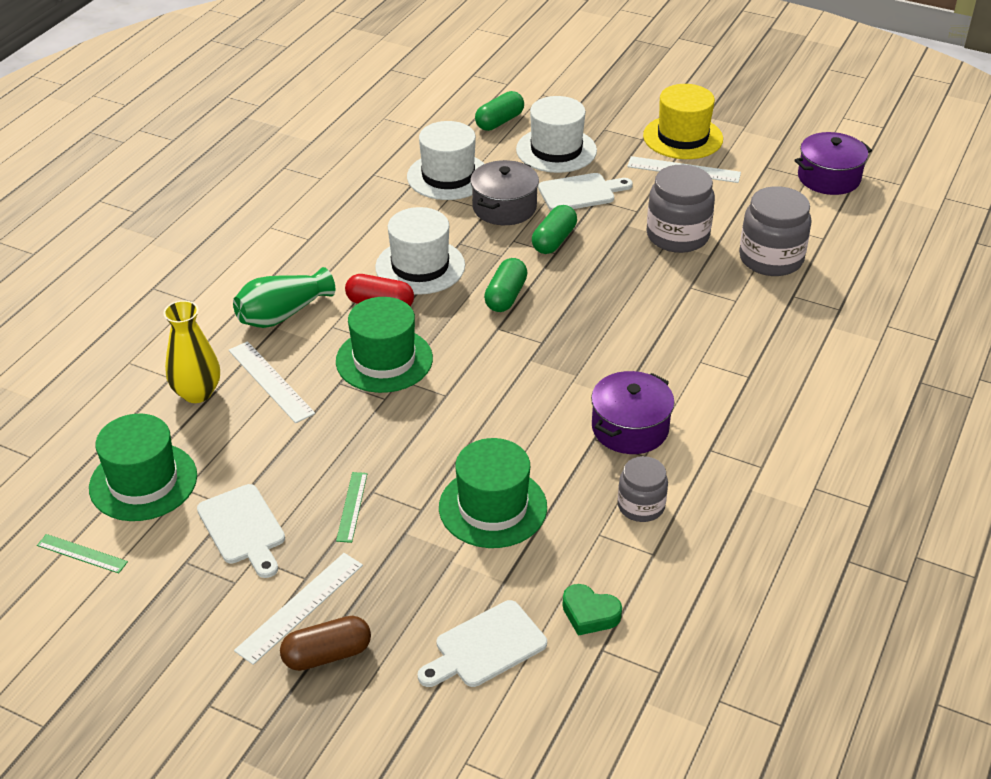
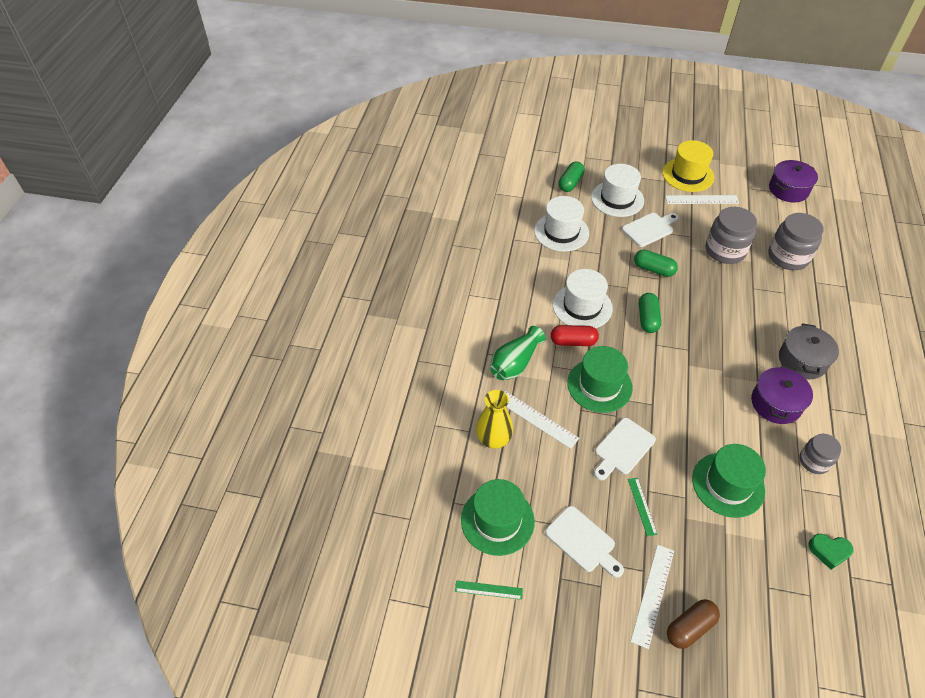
camera: 15 degrees left, 10 degrees up
(486, 647) = (782, 594): white cutting board -> white cutting board (622, 448)
(504, 207) = (609, 249): grey pot -> grey pot (802, 360)
(554, 241) = (653, 269): green capsule -> green capsule turned 75 degrees counterclockwise

